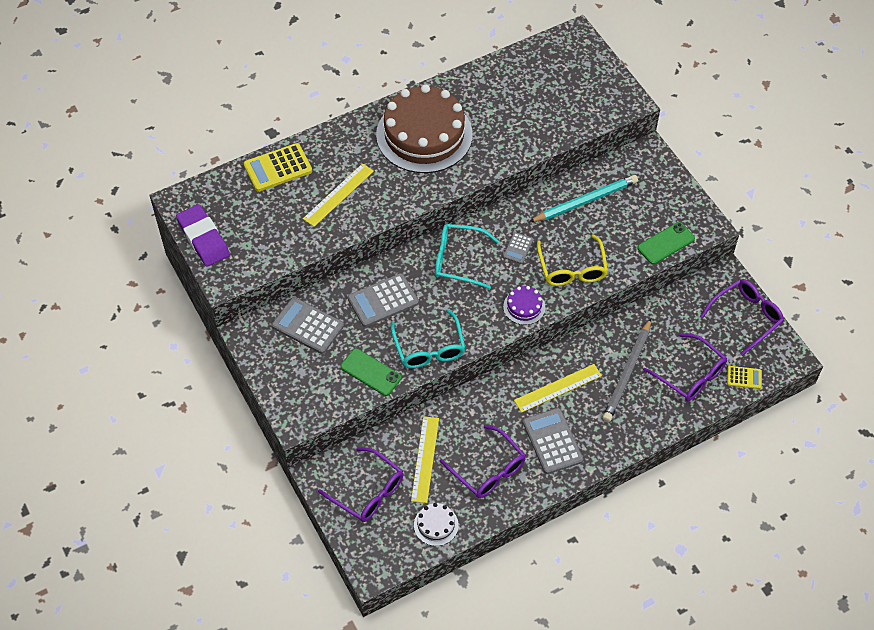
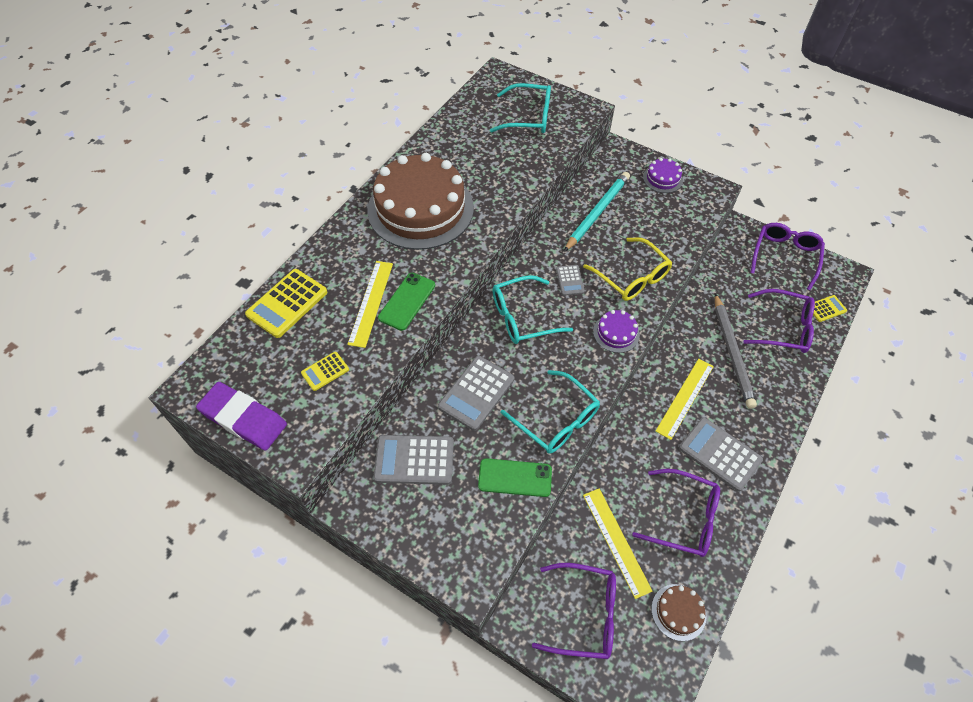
camera: 30 degrees left, 0 degrees up
(276, 231) = (325, 371): none -> yellow calculator
(436, 525) = (678, 612): white cake -> brown cake
(572, 89) = (529, 117): none -> turquoise glasses
(666, 243) = (692, 219): green phone -> green phone (407, 301)
(669, 195) = (662, 178): none -> purple cake

